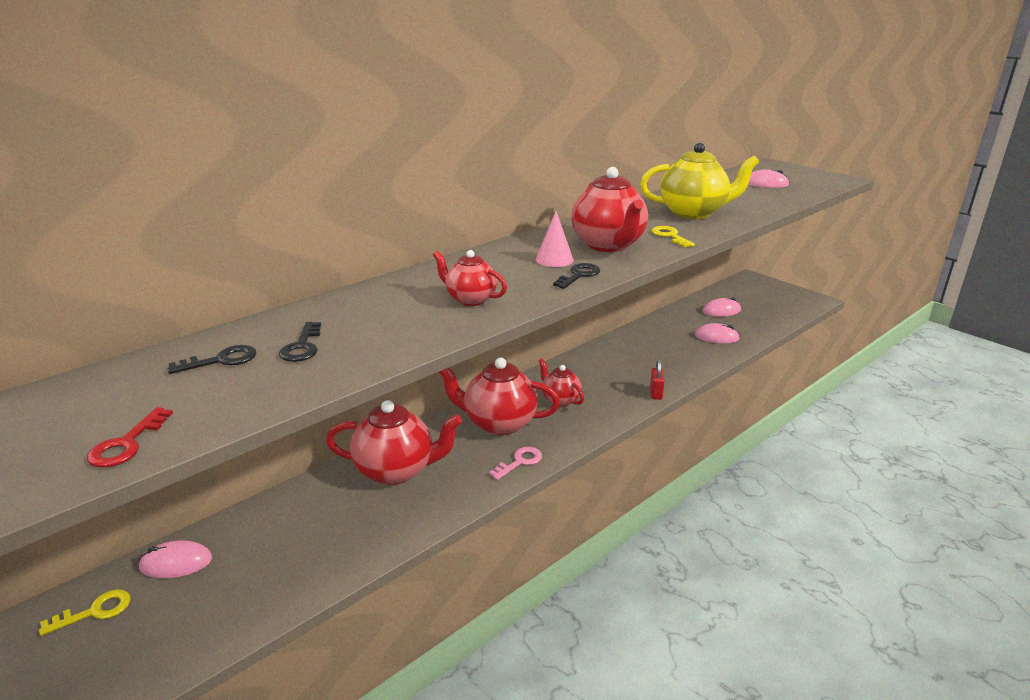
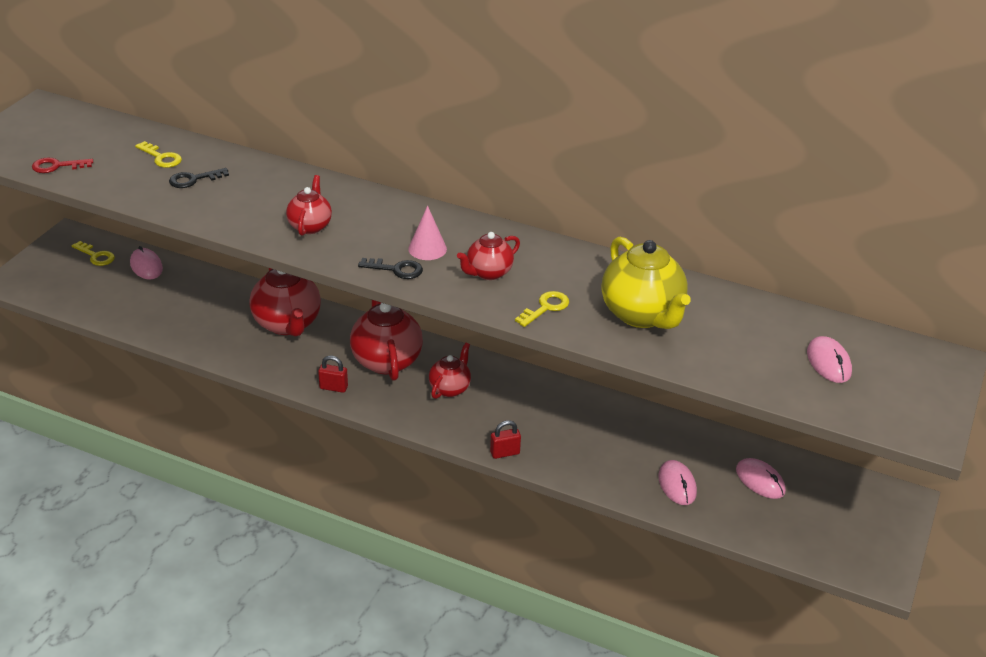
camera: 65 degrees right, 10 degrees up
(221, 360) = (161, 157): black key -> yellow key
(519, 462) = (333, 387): pink key -> red padlock
(608, 245) = (488, 273): red teapot -> red teapot, size x0.57

